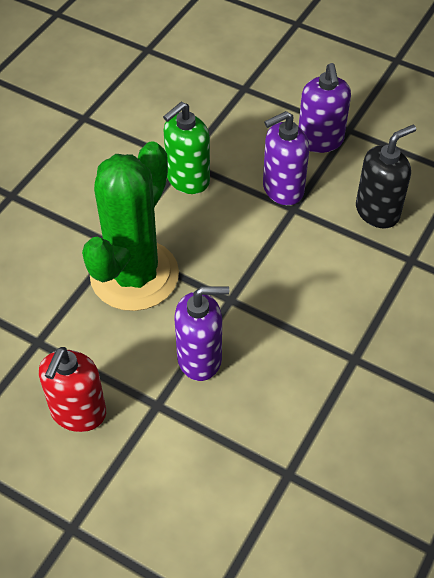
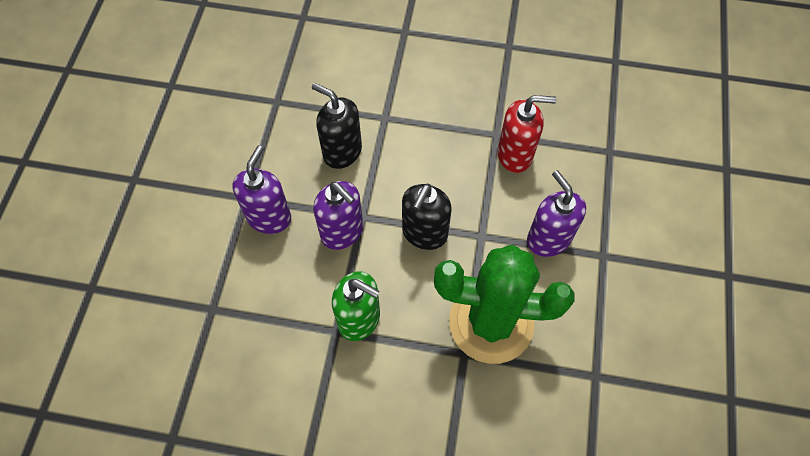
camera: 110 degrees left, 10 degrees up
(78, 413) = (641, 311): red soap dispenser -> red soap dispenser (515, 155)
(253, 252) = (424, 233): none -> black soap dispenser
(320, 141) = (269, 217): purple soap dispenser -> purple soap dispenser turned 45 degrees counterclockwise

